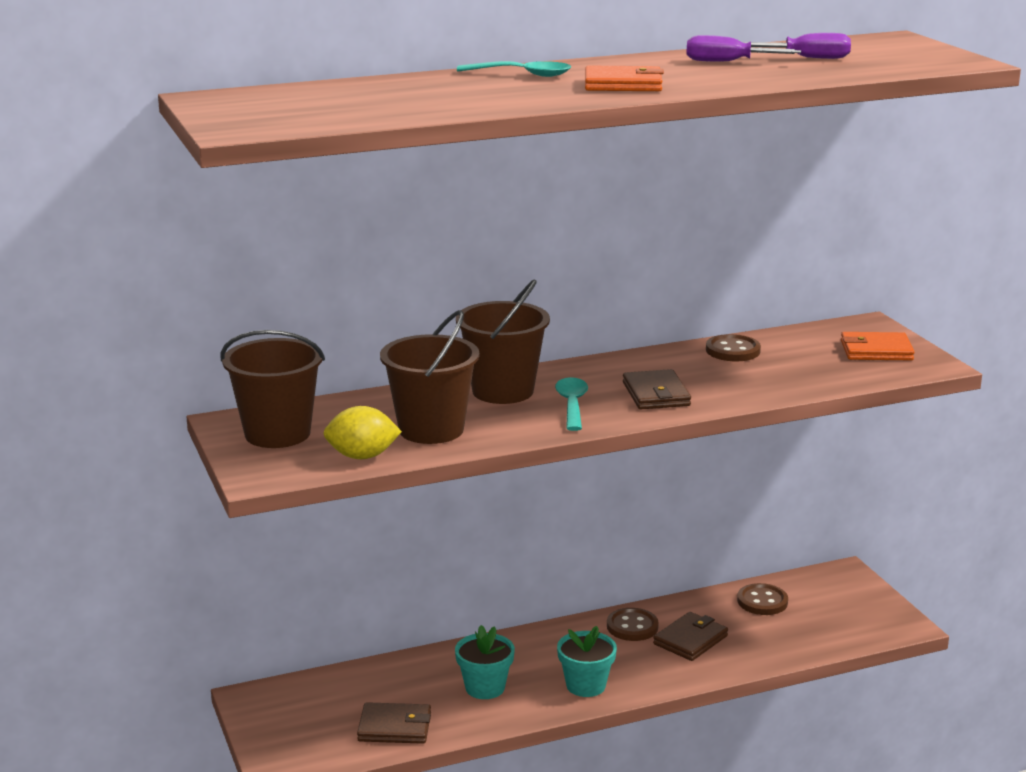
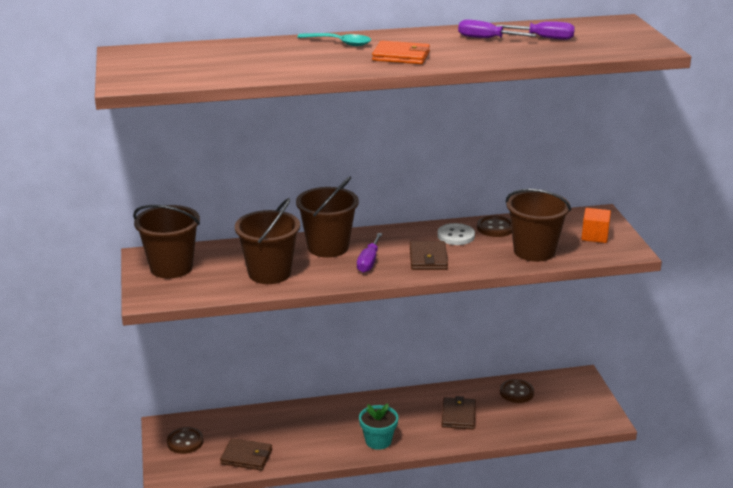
camera: 10 degrees right, 5 degrees up
(362, 456) = (217, 290): yellow lemon -> none
(485, 688) = (312, 435): turquoise flower pot -> none
(572, 405) = (369, 262): turquoise spoon -> purple screwdriver
(632, 626) = (423, 402): brown button -> brown button (185, 442)
(682, 364) = (456, 236): none -> white button
(690, 640) = (458, 415): brown wallet -> brown wallet turned 45 degrees counterclockwise
(802, 374) = (534, 251): none -> brown bucket
(876, 351) = (594, 236): orange wallet -> orange cube

